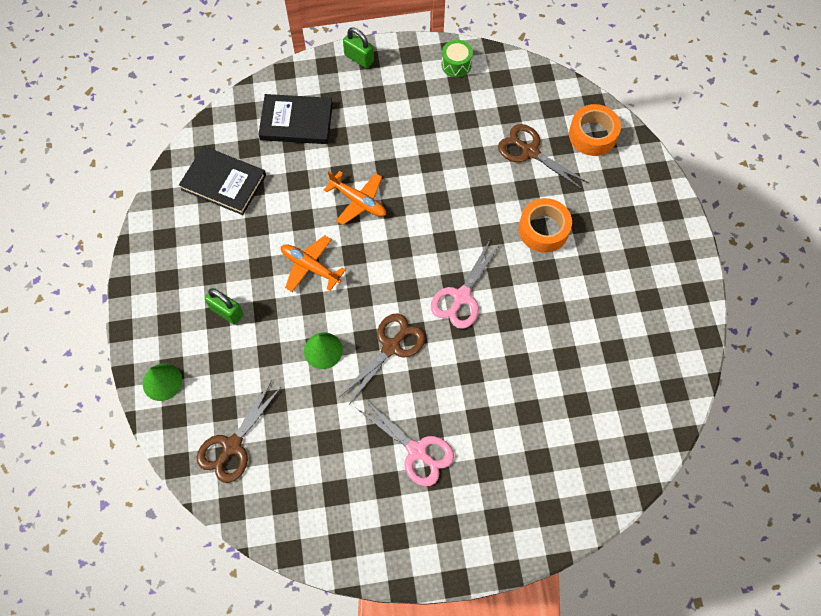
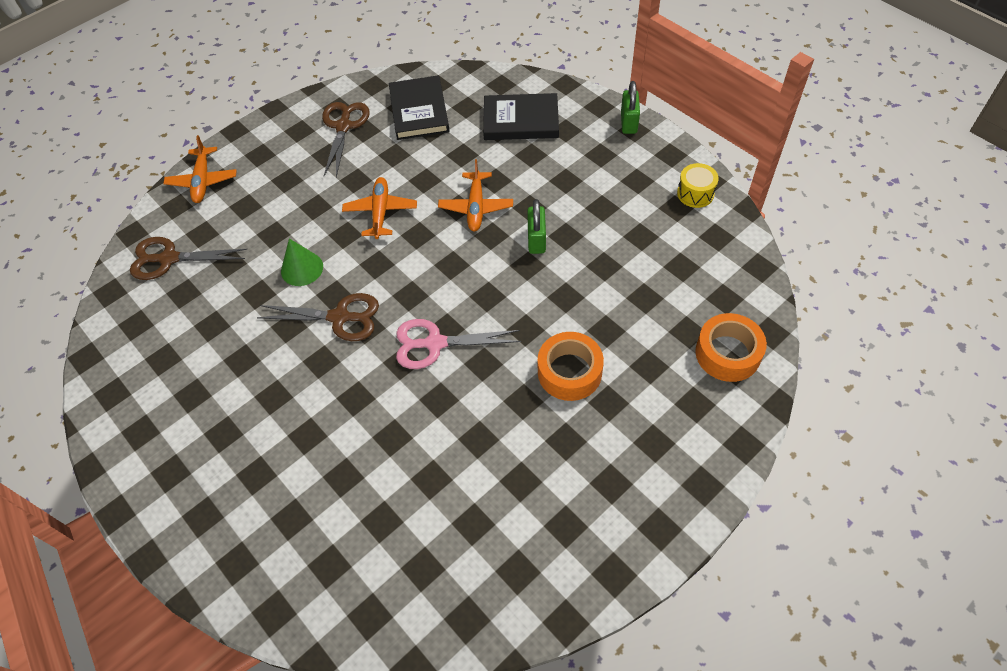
camera: 60 degrees right, 10 degrees down
(162, 382) = (203, 181): green cone -> orange plane
(227, 312) = (295, 183): green padlock -> green padlock (536, 240)
(296, 122) = (521, 120): black book -> black book turned 60 degrees counterclockwise
(417, 451) = (240, 400): pink scissors -> none
(456, 65) = (695, 193): green drum -> yellow drum
(530, 151) = (653, 308): brown scissors -> brown scissors (344, 126)

